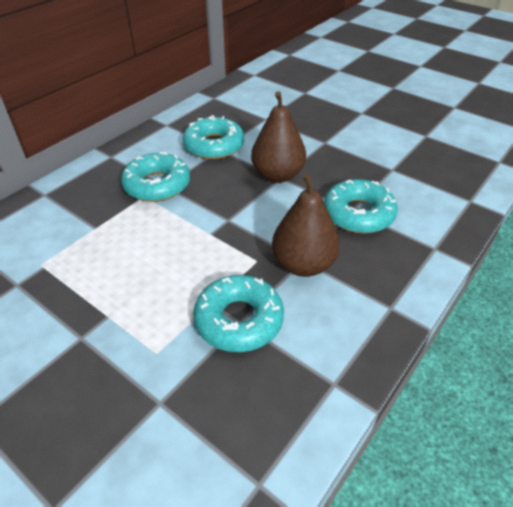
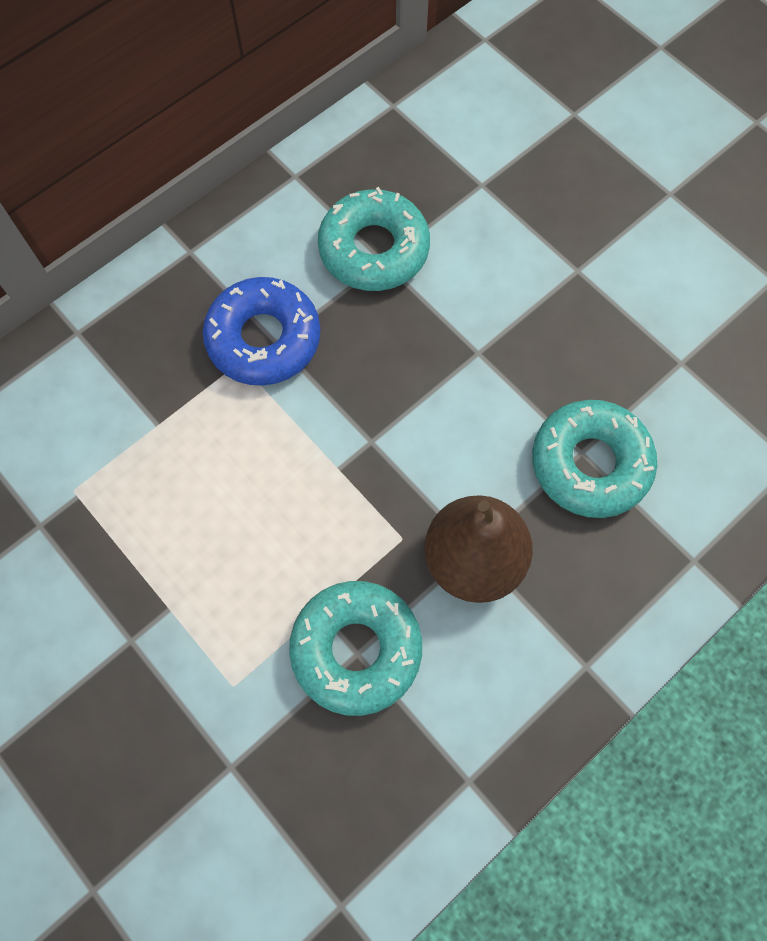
camera: 10 degrees right, 25 degrees up
(157, 185) = (264, 339): turquoise donut -> blue donut
(277, 175) = (473, 346): brown pear -> none

